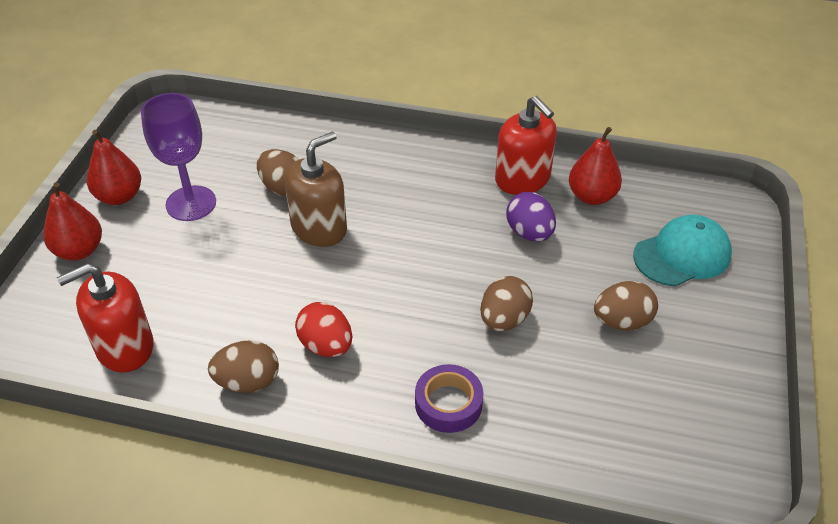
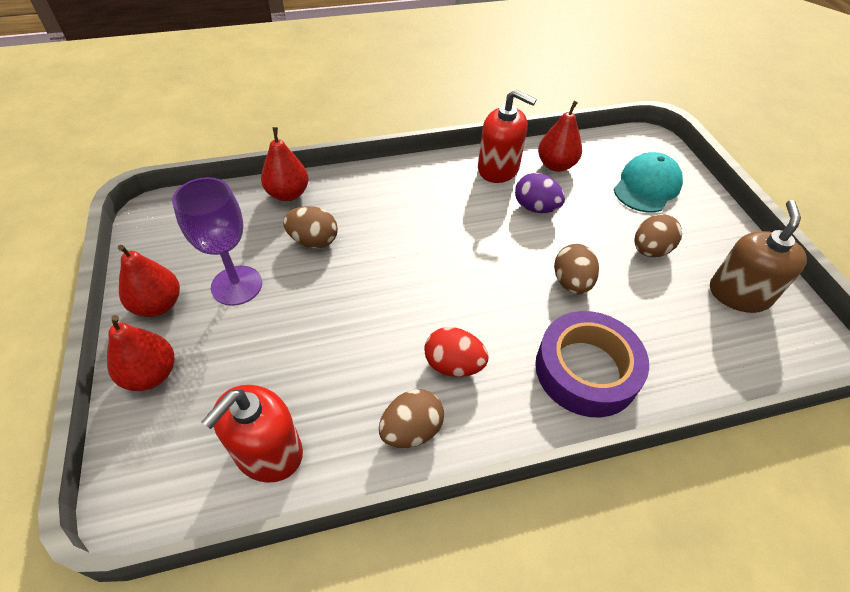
camera: 30 degrees left, 5 degrees up
(292, 136) = (288, 194): none -> red pear
(319, 228) = (370, 264): brown soap dispenser -> brown soap dispenser (739, 294)
(448, 403) = (586, 370): purple tape -> purple tape, size x1.67

